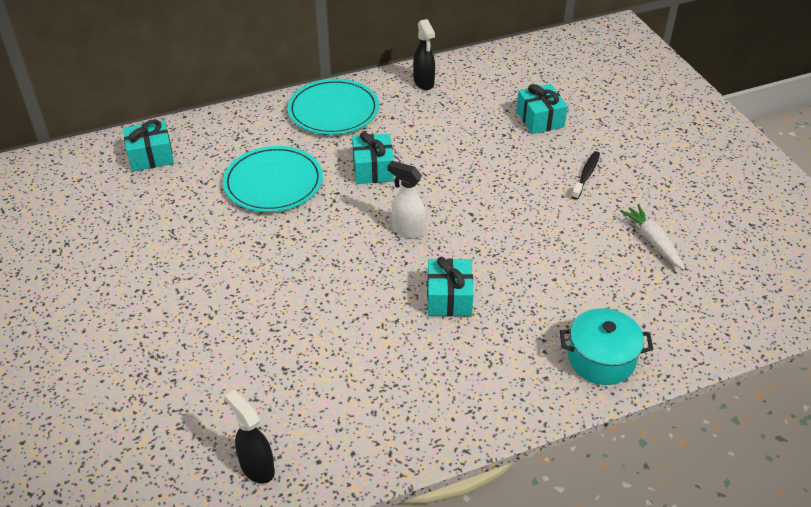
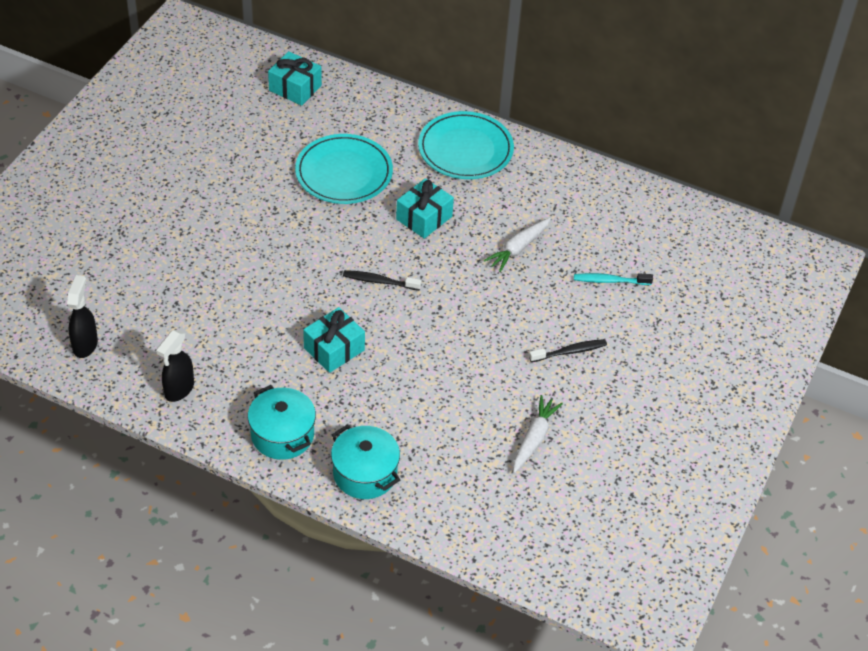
camera: 45 degrees right, 5 degrees up
(408, 230) = (379, 281): white spray bottle -> black toothbrush
(424, 83) = (568, 179): black spray bottle -> black spray bottle (179, 390)
(460, 142) = (518, 248): none -> white carrot
(509, 387) = (282, 435): none -> turquoise pot
(540, 119) = (610, 281): turquoise gift -> turquoise toothbrush

